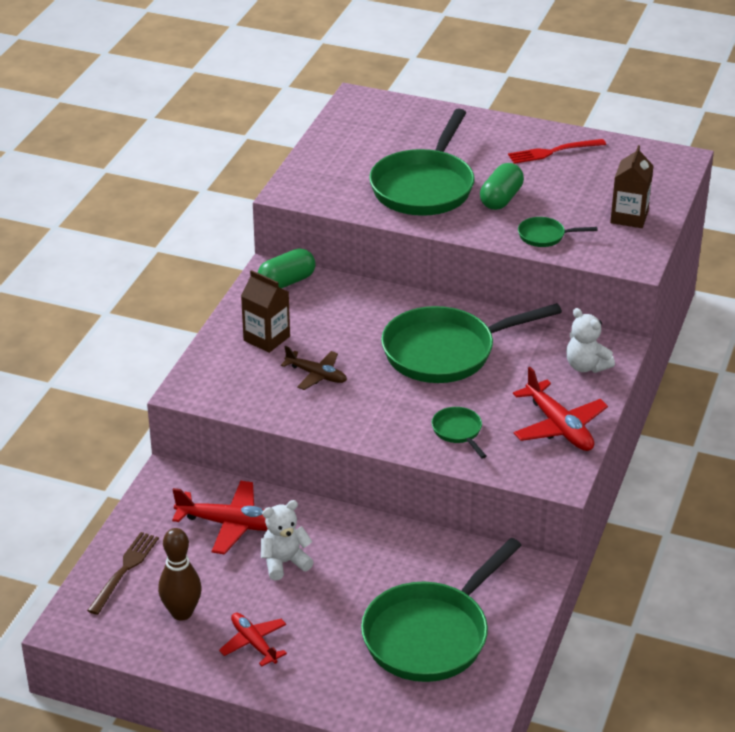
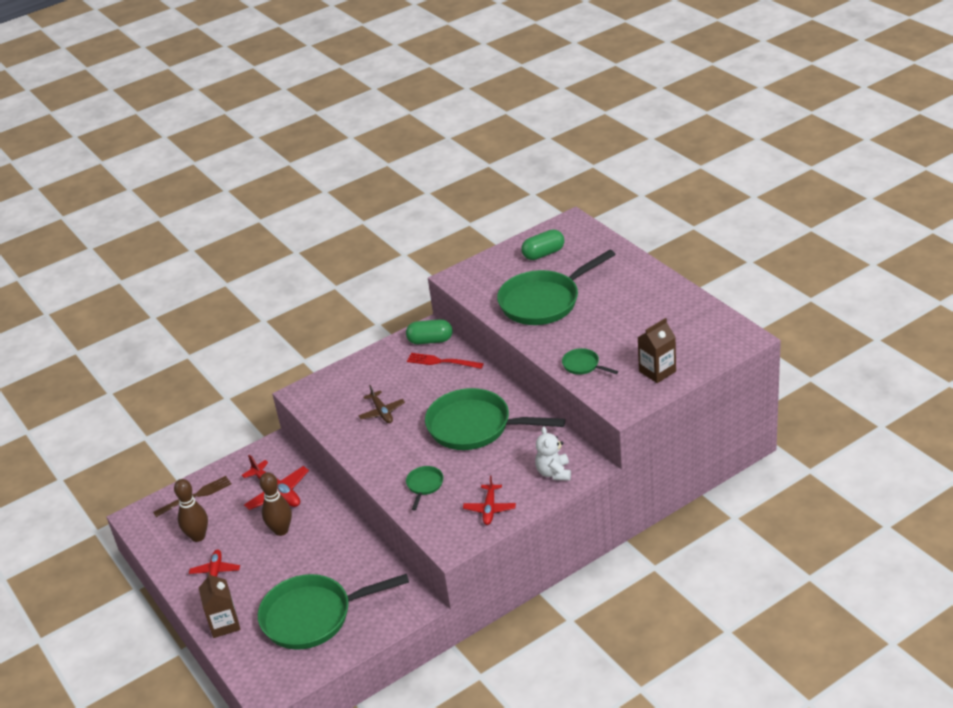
camera: 40 degrees right, 0 degrees up
(266, 338) = (379, 375): brown carton -> brown carton (224, 624)
(284, 562) = (281, 530): white teddy bear -> brown bowling pin
(501, 199) = (584, 327): green capsule -> green capsule (543, 254)
(552, 152) = (659, 303): red fork -> red fork (441, 362)
(559, 427) = (489, 509): red plane -> red plane, size x0.65

